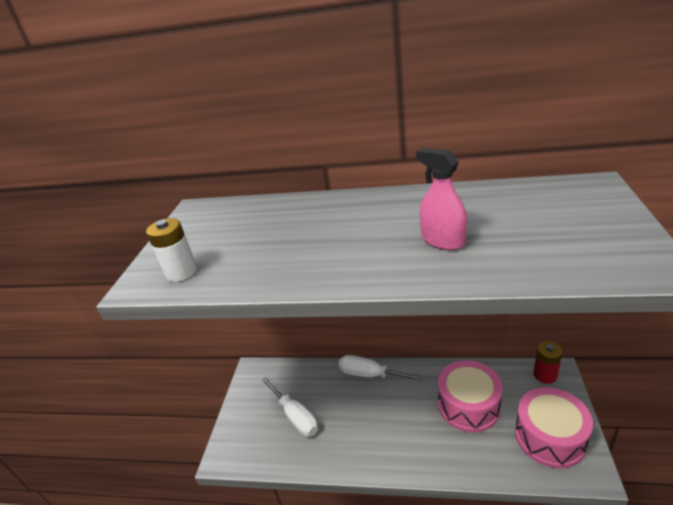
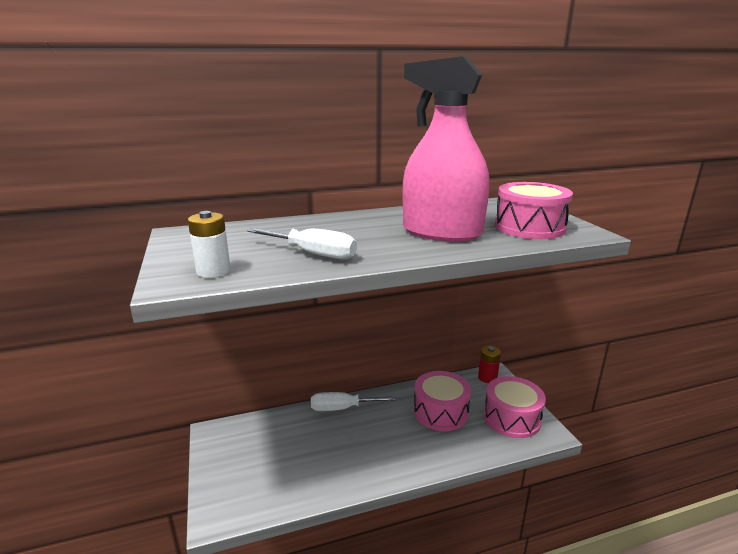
camera: 30 degrees left, 10 degrees down
(295, 416) = (282, 460): white screwdriver -> white screwdriver (313, 254)
(442, 240) = (441, 233): pink spray bottle -> pink spray bottle, size x2.04
(568, 244) = (529, 227): none -> pink drum

